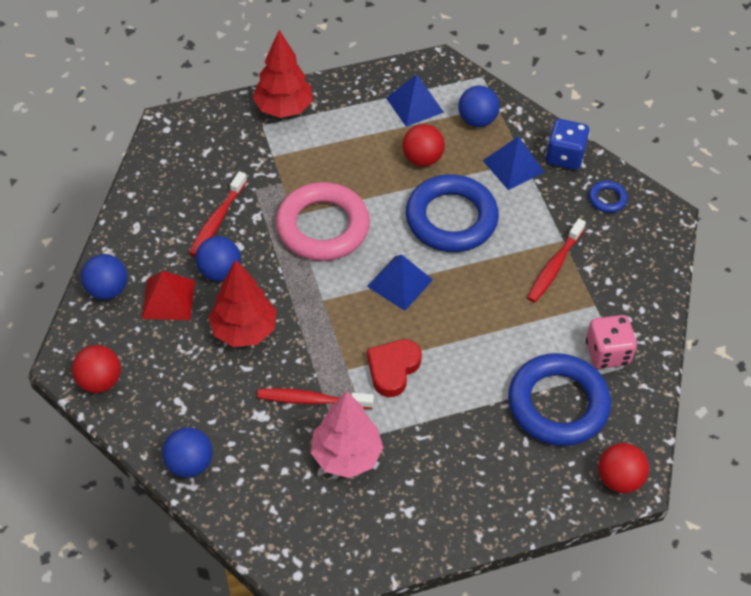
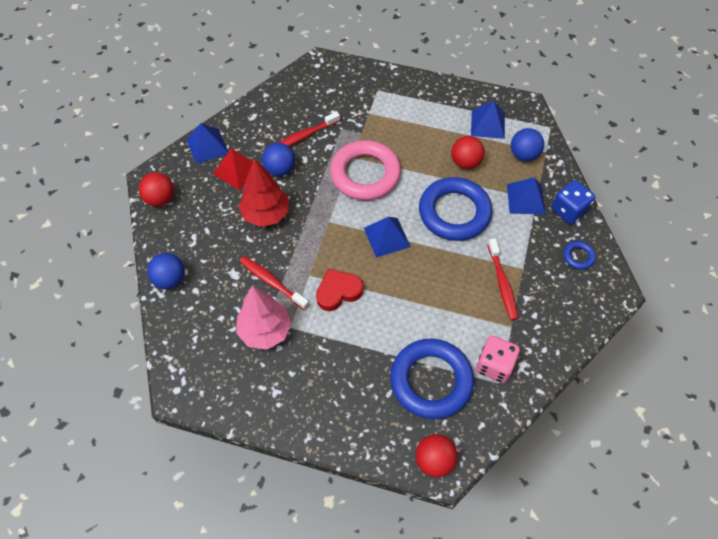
camera: 35 degrees right, 5 degrees up
(107, 289) = (207, 146): blue ball -> blue pyramid
(283, 108) = (399, 86): red tree -> none
(554, 266) = (502, 283): red toothbrush -> red toothbrush turned 75 degrees counterclockwise

